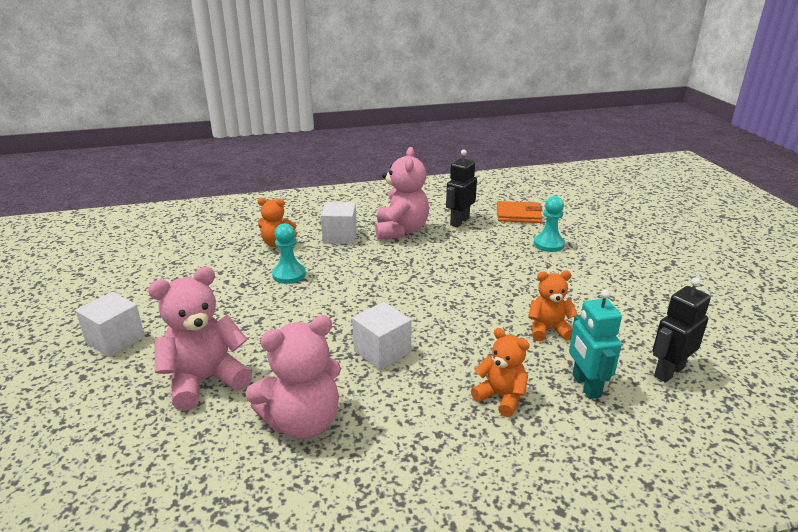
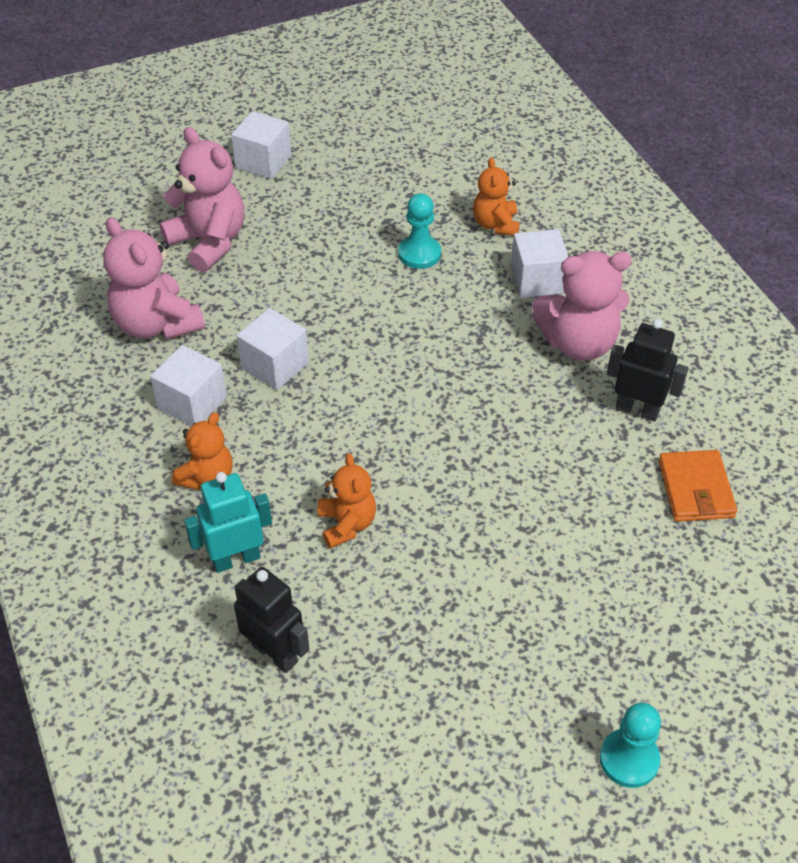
camera: 80 degrees right, 20 degrees up
(413, 402) = (192, 403): none -> white cube
(548, 244) = (597, 531): turquoise pawn -> turquoise pawn (629, 759)

